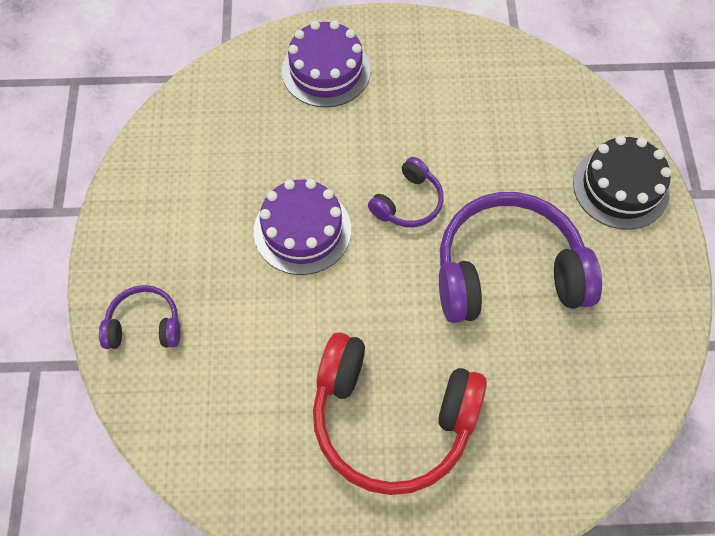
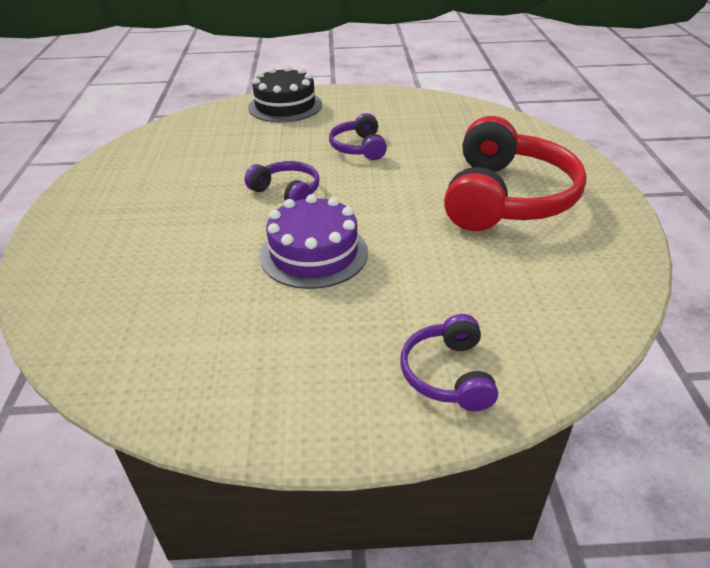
camera: 90 degrees left, 25 degrees down
(326, 70) = (102, 245): purple cake -> none
(507, 271) = (358, 148): purple headphones -> purple headphones, size x0.49

